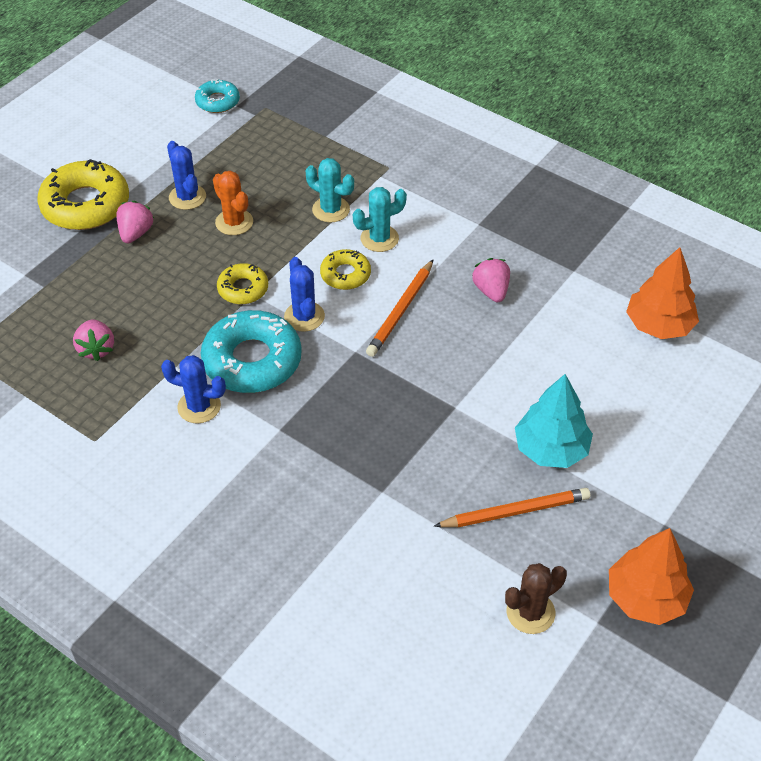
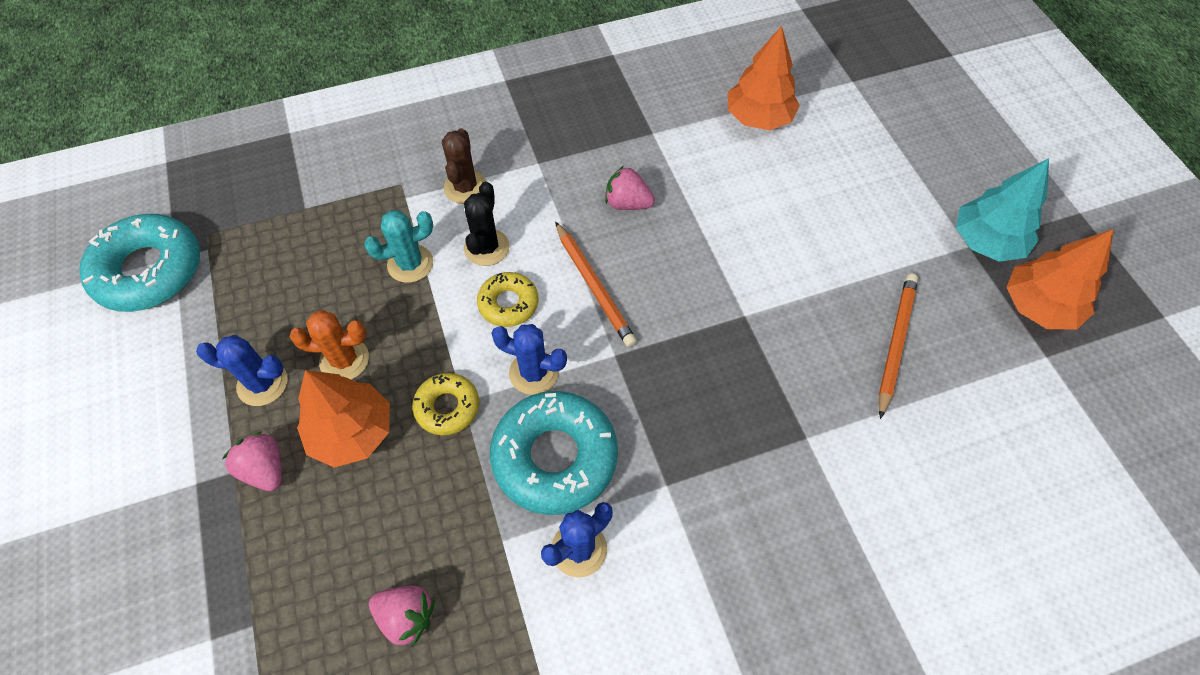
camera: 55 degrees left, 10 degrees up
(85, 205) = (165, 499): yellow donut -> none
(189, 255) = (352, 432): none -> orange tree
(217, 101) = (149, 271): turquoise donut -> turquoise donut, size x1.85
(379, 238) = (486, 247): turquoise cactus -> black cactus
(530, 612) = (1013, 400): brown cactus -> brown cactus (465, 187)
(551, 449) = (842, 273): turquoise tree -> turquoise tree (986, 241)

